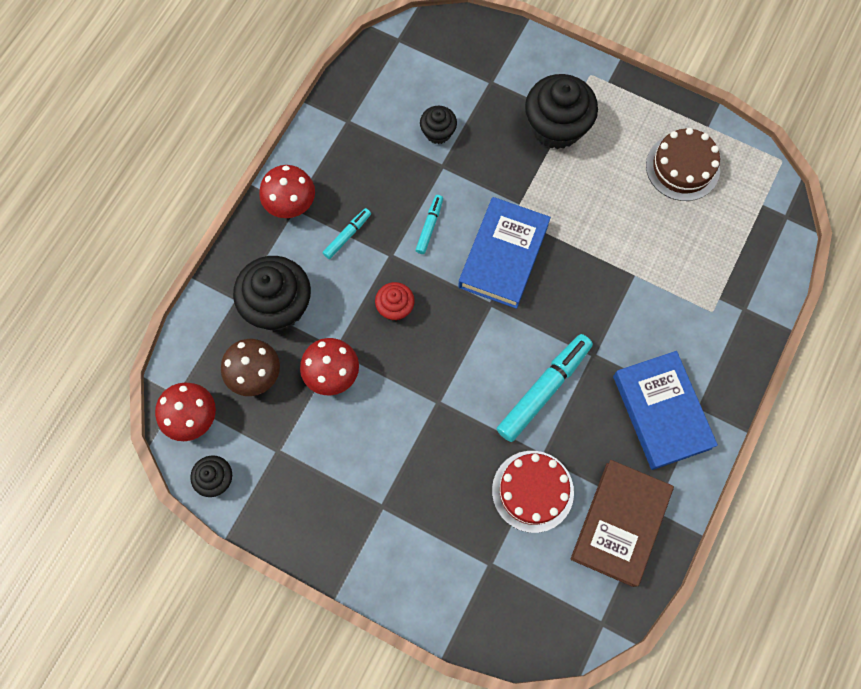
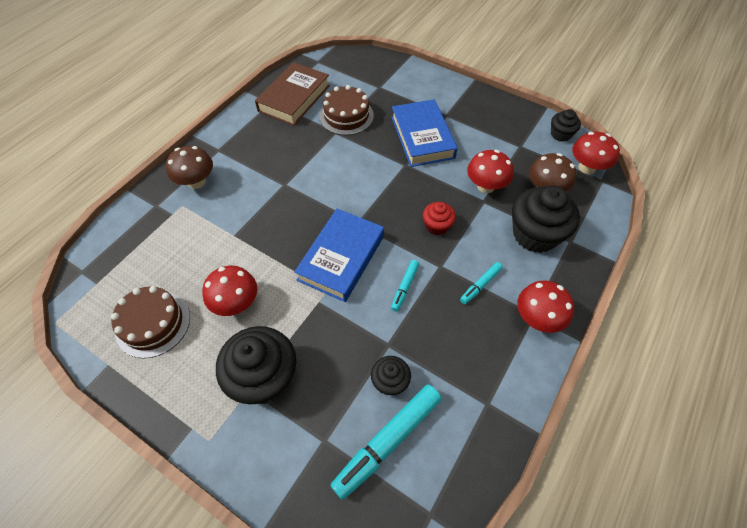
camera: 175 degrees left, 15 degrees down
(532, 491) = (346, 116): red cake -> brown cake
(544, 390) = (327, 166): turquoise marker -> turquoise marker (387, 441)
(605, 195) = (236, 303): none -> red mushroom
(661, 412) = (246, 149): blue book -> blue book (422, 137)
(708, 349) = (196, 182): none -> brown mushroom

